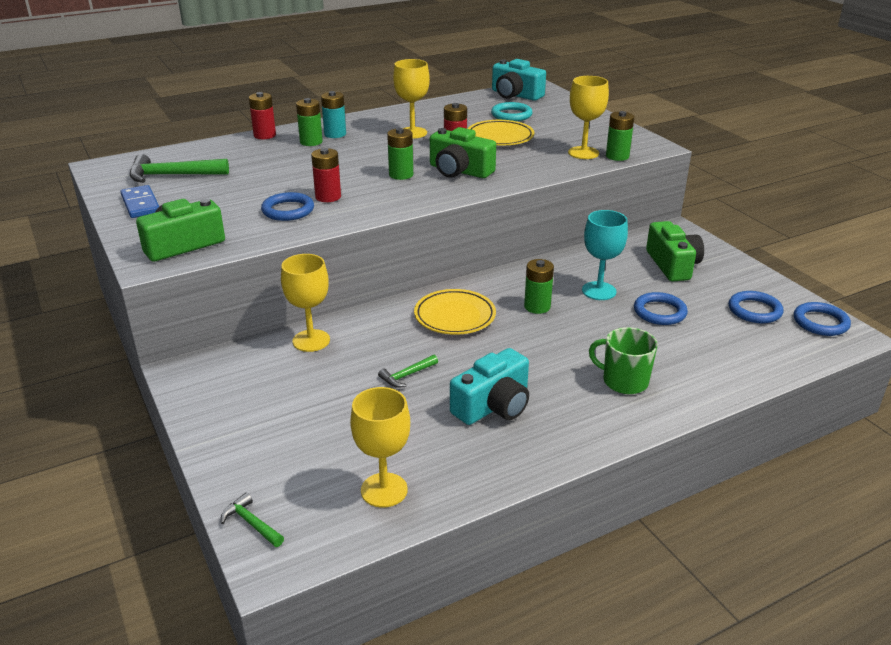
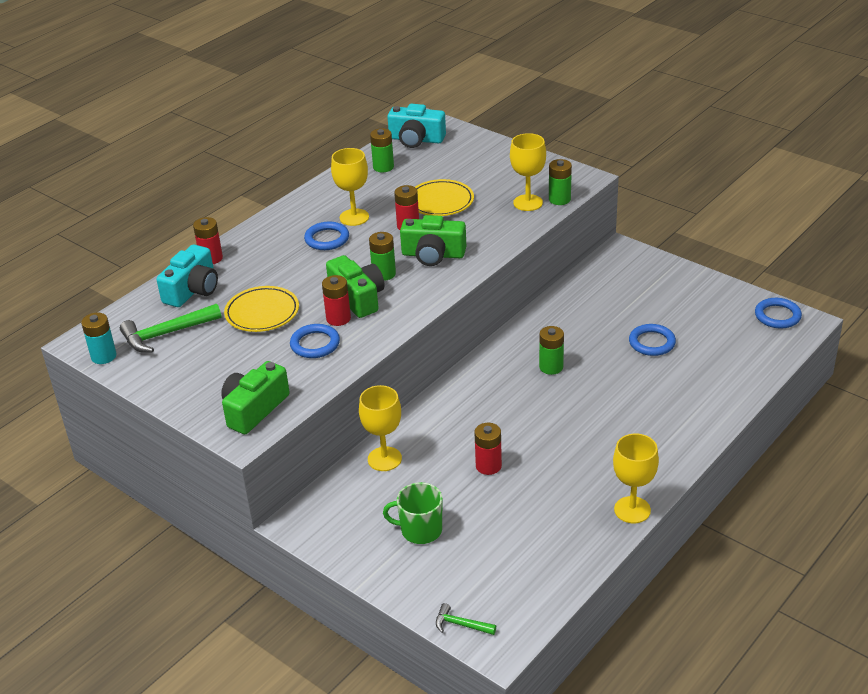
camera: 20 degrees left, 5 degrees up
(141, 204) = (170, 376): blue domino -> none
(311, 142) = (265, 255): green battery -> green battery (383, 167)
(335, 134) = (280, 238): turquoise battery -> turquoise battery (103, 356)
(384, 490) = (539, 566): yellow goblet -> yellow goblet (632, 510)
(407, 375) = (488, 466): green hammer -> red battery
(454, 316) = (489, 397): yellow plate -> yellow plate (262, 313)
(493, 406) = (574, 470): turquoise camera -> turquoise camera (193, 290)
(511, 115) = (431, 169): turquoise ring -> none
(599, 291) = (592, 336): turquoise goblet -> none
(624, 381) = (659, 417): green mug -> green mug (420, 530)
(672, 265) = (637, 290): green camera -> green camera (358, 298)
(754, 310) = (723, 319): blue ring -> blue ring (327, 239)

